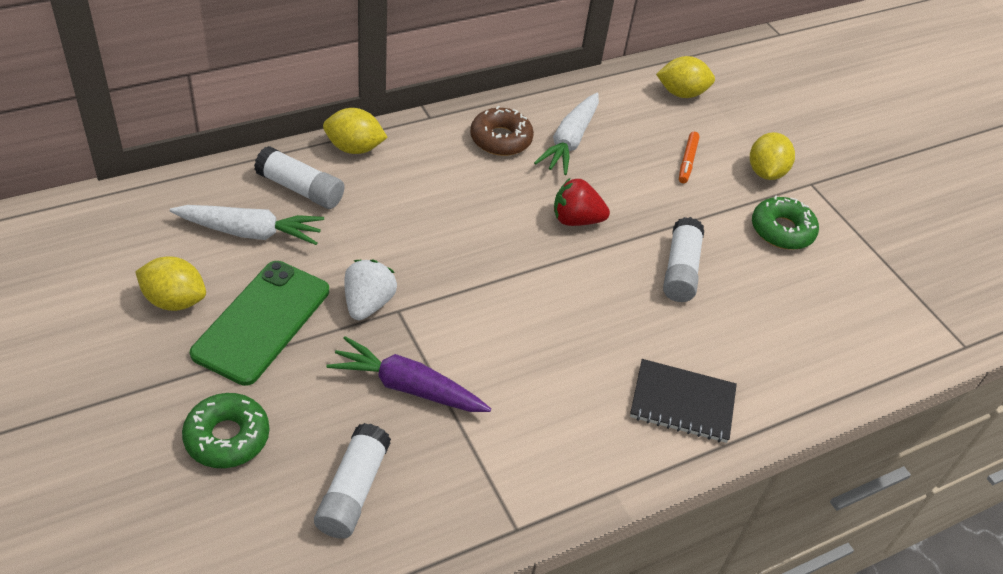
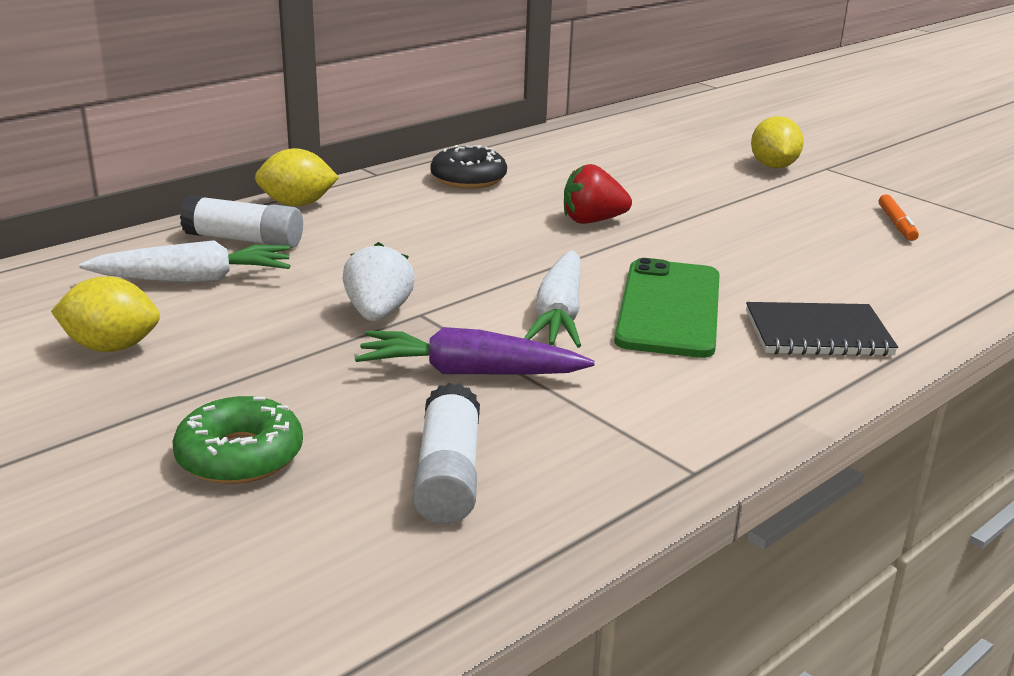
camera: 10 degrees left, 20 degrees down
(262, 321) = (243, 347): green phone -> green phone (669, 308)
(501, 139) = (468, 179): brown donut -> black donut
(570, 141) = (547, 171): white carrot -> white carrot (559, 315)
(680, 270) = (736, 239): white glue stick -> none
(681, 93) = (645, 130): yellow lemon -> none
(687, 161) = (685, 169): orange marker -> orange marker (896, 224)
(782, 230) = (822, 200): green donut -> none

